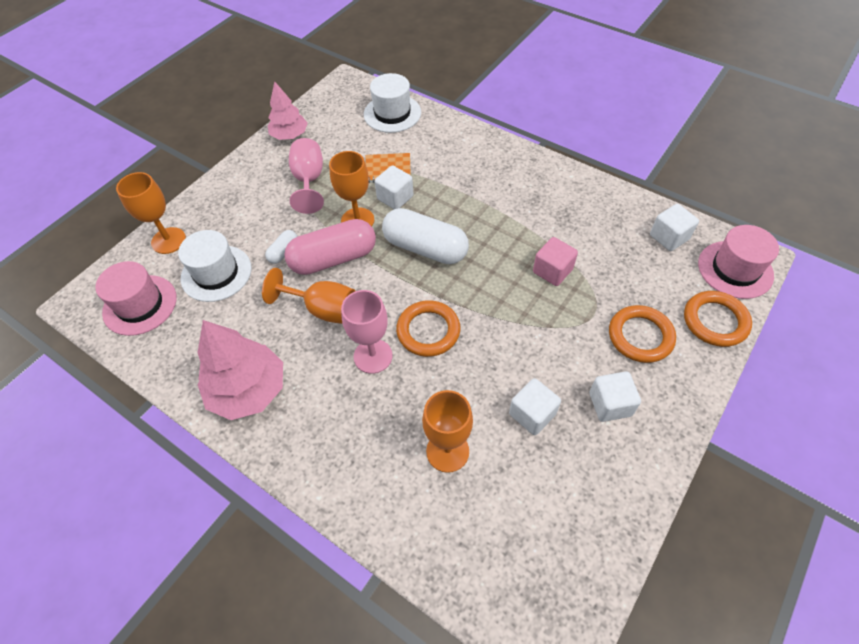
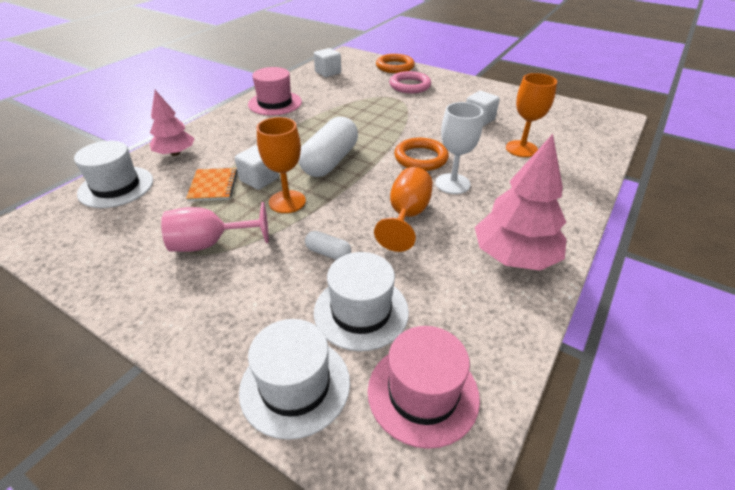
camera: 95 degrees left, 15 degrees down
(168, 240) = (295, 385): orange goblet -> white hat
(290, 135) = (105, 272): pink tree -> pink tree (175, 153)
(334, 258) = (340, 214): pink capsule -> none
(373, 356) = (452, 184): pink goblet -> white goblet
(552, 271) = (357, 109): pink cube -> none
(610, 404) = (462, 97): white cube -> none
(640, 336) = (410, 86): orange ring -> pink ring
(735, 269) = (355, 59): pink hat -> pink hat (275, 103)

